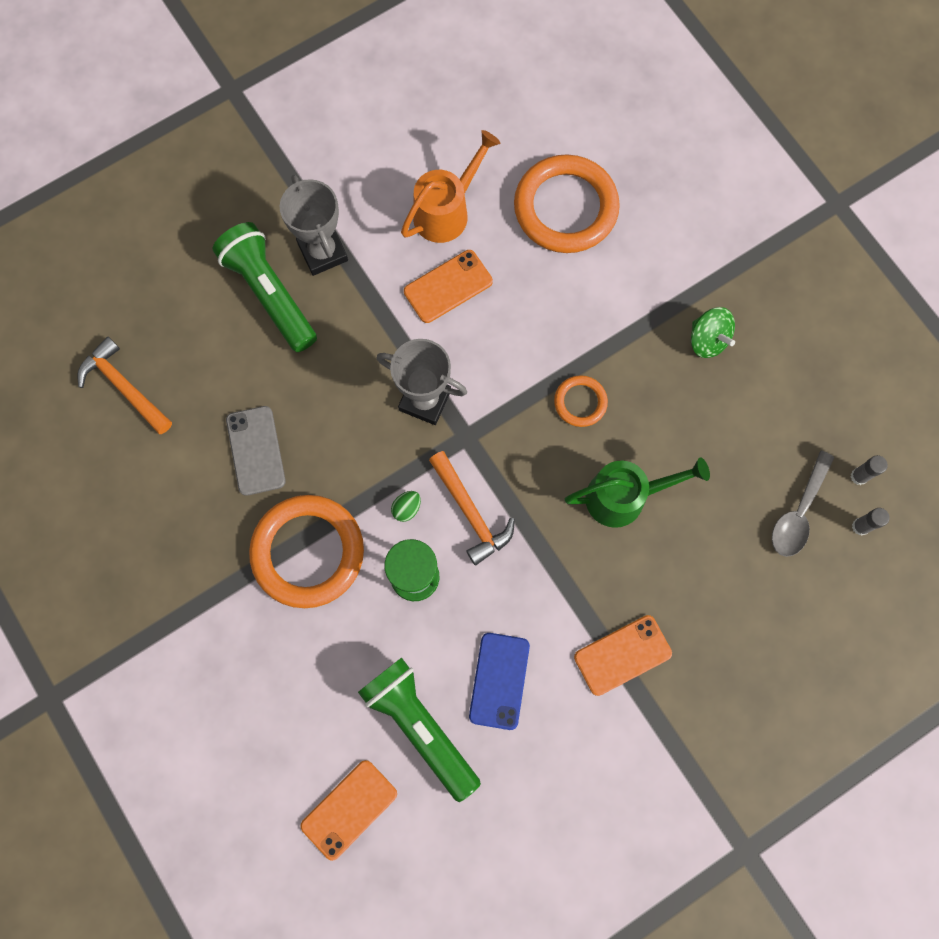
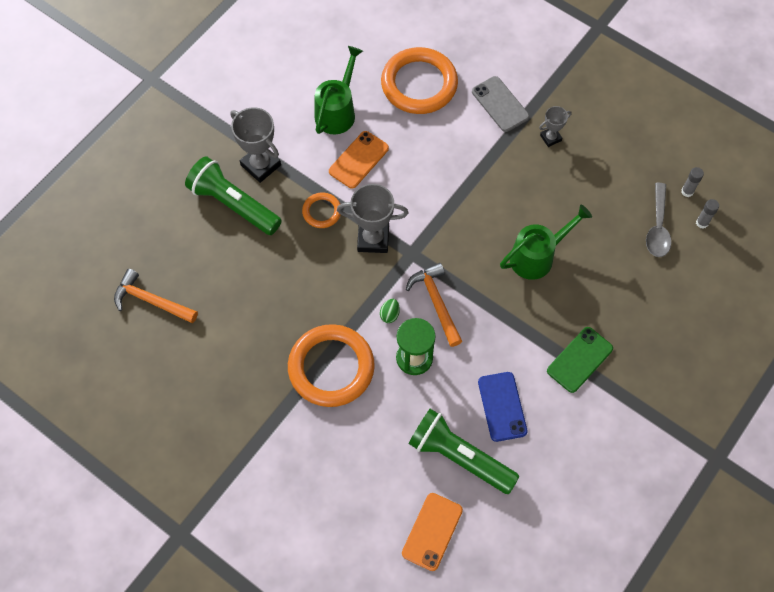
camera: 20 degrees left, 10 degrees down
(255, 450) = (265, 312): grey phone -> grey phone (500, 104)
(447, 210) = (338, 111): orange watering can -> green watering can
(471, 513) = (436, 302): orange hammer -> orange hammer turned 150 degrees counterclockwise
(580, 402) = (481, 205): orange ring -> orange ring (322, 212)
(622, 655) = (579, 359): orange phone -> green phone
(707, 340) = (550, 138): green spinning top -> grey trophy

